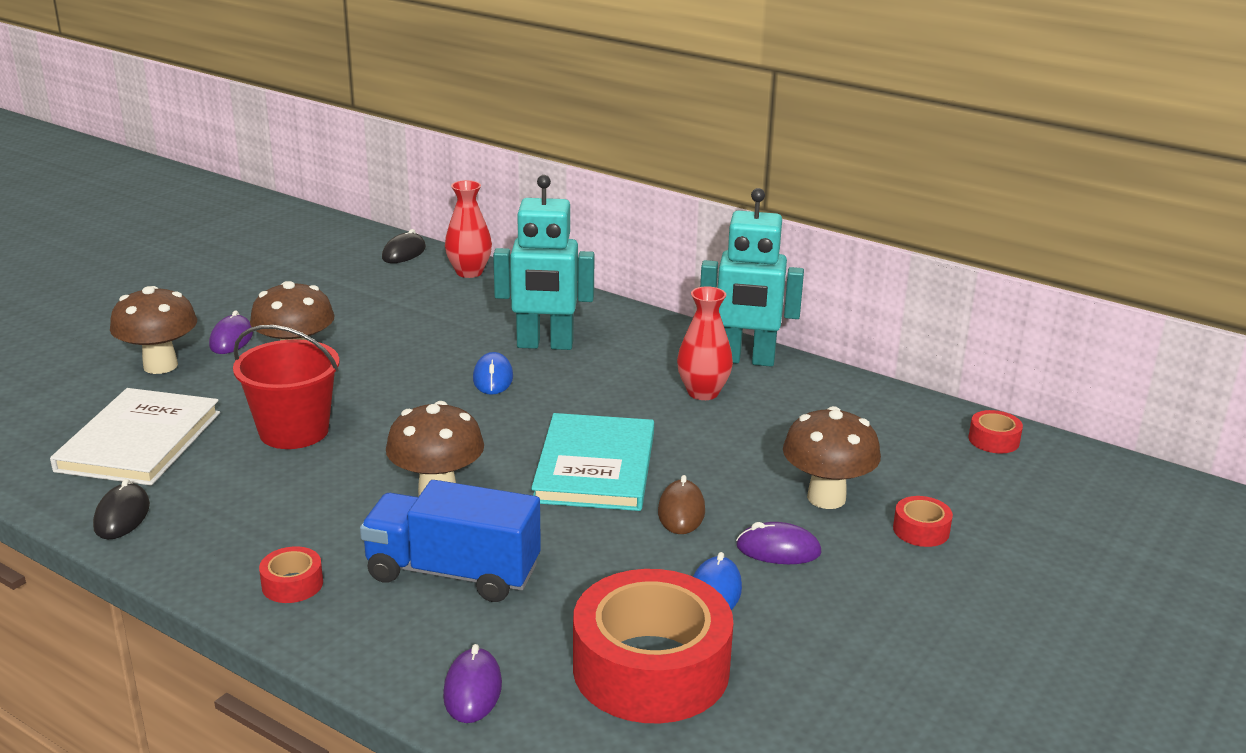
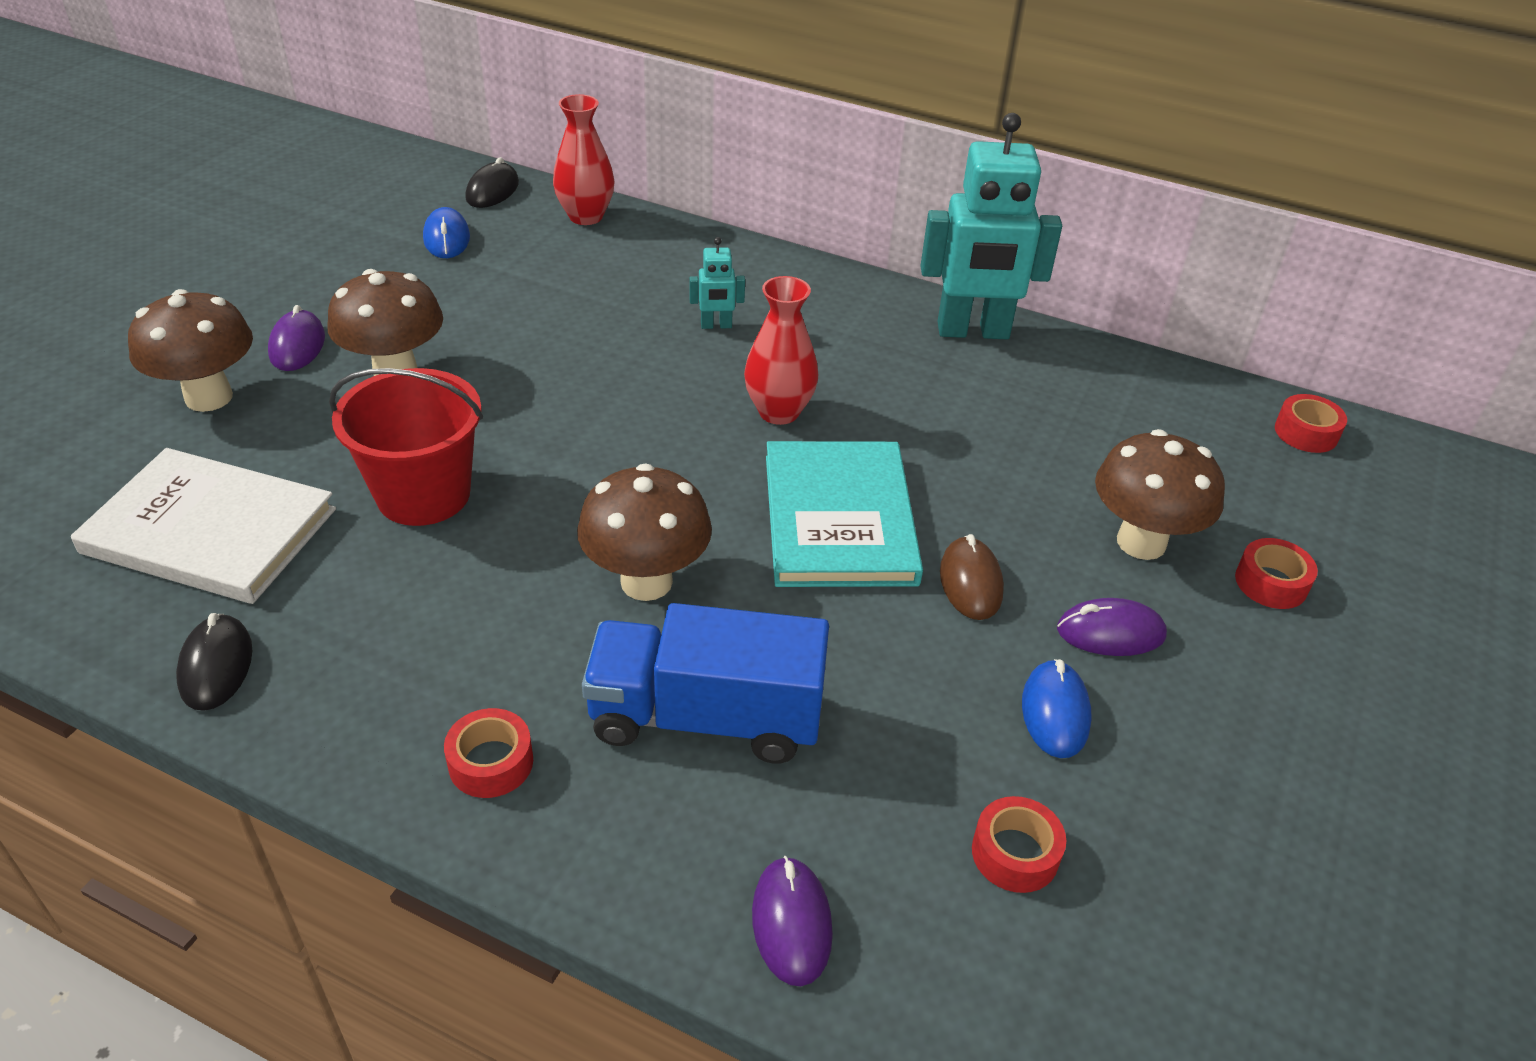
camera: 10 degrees left, 15 degrees up
(139, 441) = (210, 530): white book -> white book turned 75 degrees counterclockwise
(493, 378) = (665, 384): blue mouse -> blue mouse (447, 238)
(545, 345) = (716, 325): turquoise robot -> turquoise robot, size x0.43
(651, 668) = (1015, 853): red tape -> red tape, size x0.41
(703, 392) = (937, 387): red vase -> red vase (779, 412)

